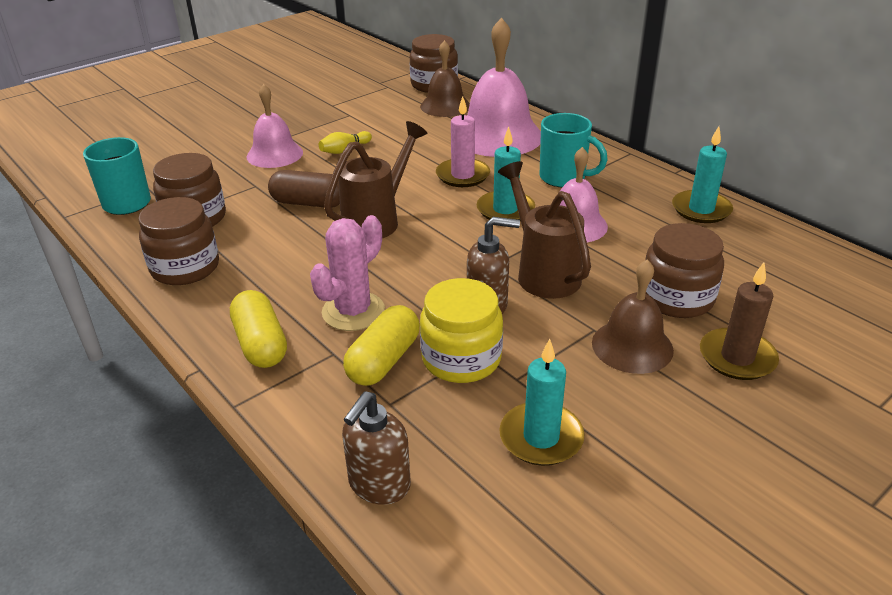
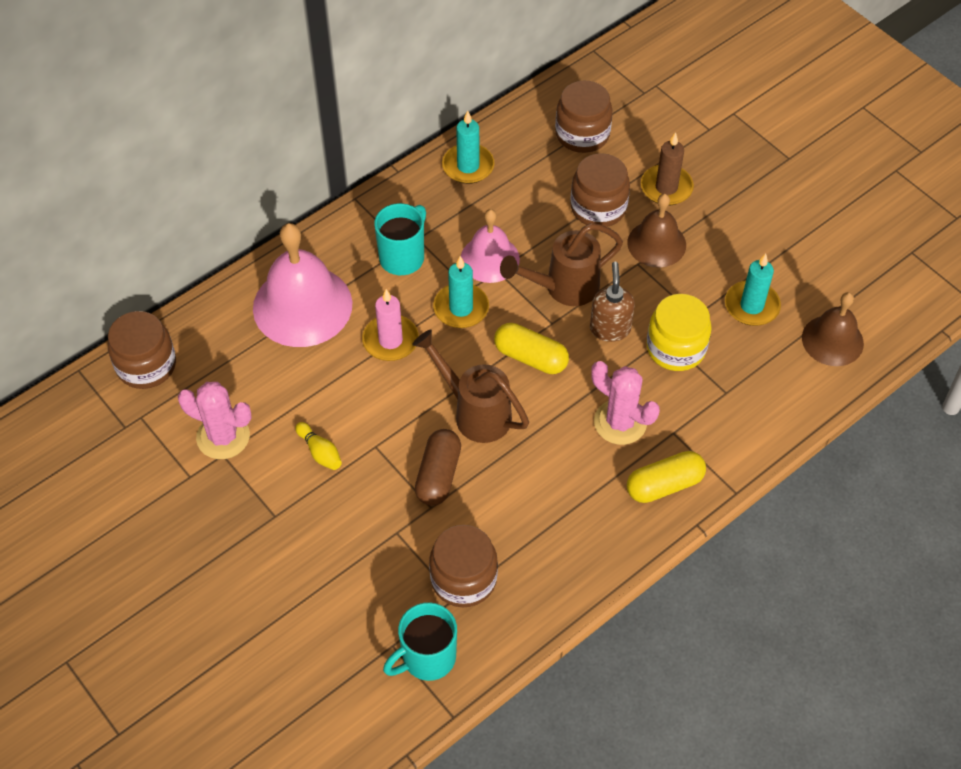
camera: 90 degrees left, 20 degrees up
(185, 267) = (555, 567): brown jar -> brown jar (582, 134)
(274, 154) = (323, 523): pink bell -> none
(366, 113) = (223, 437): none -> pink cactus
(379, 485) = (801, 395): brown soap dispenser -> none
(384, 360) = (680, 398): yellow capsule -> yellow capsule (531, 357)
(445, 106) = (213, 354): brown bell -> brown bell (832, 340)

